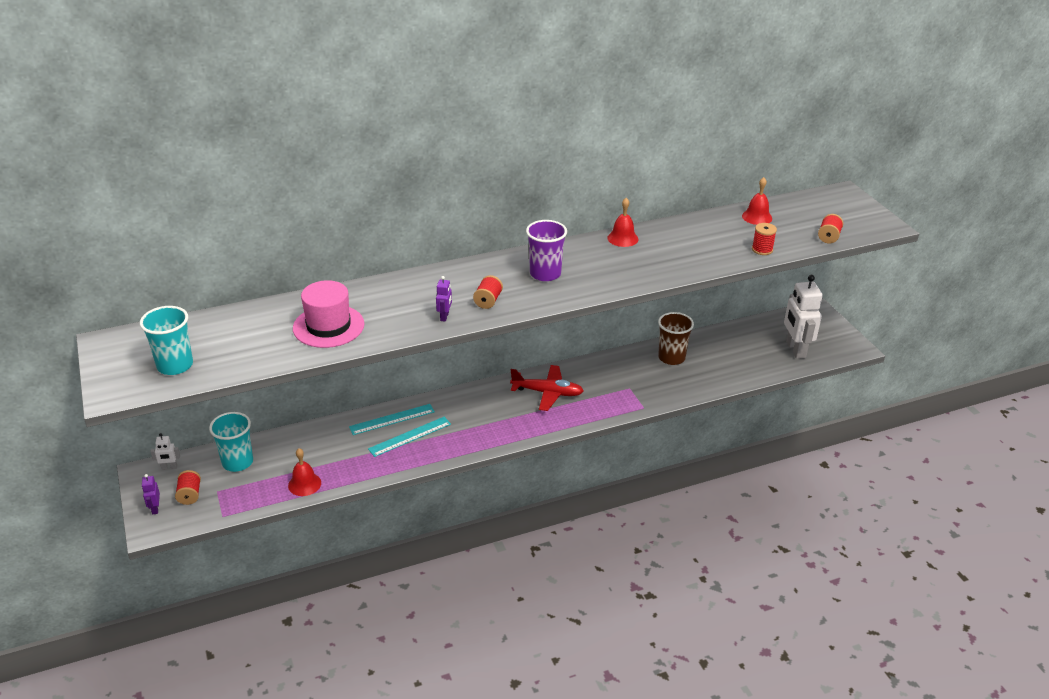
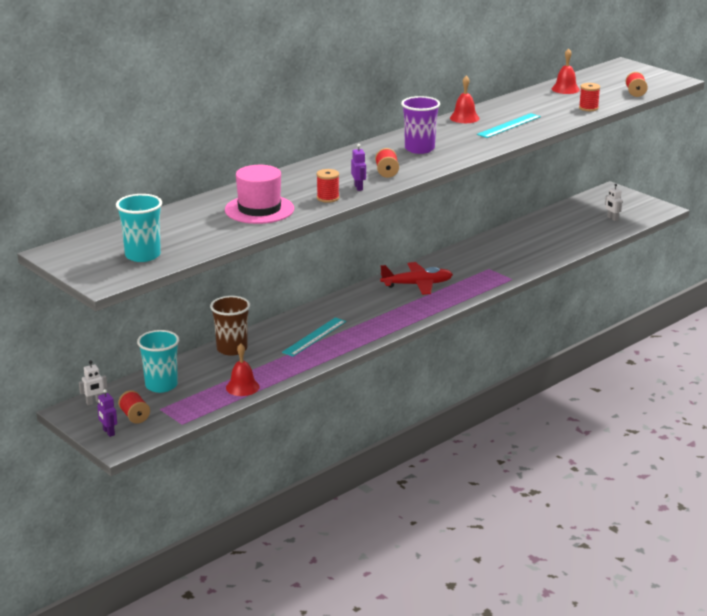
camera: 20 degrees left, 10 degrees down
(392, 419) = (286, 328): turquoise ruler -> turquoise ruler (509, 125)
(404, 325) = (328, 198): none -> red spool
(671, 358) = (509, 242): brown cup -> brown cup (232, 349)
(795, 350) = (612, 218): white robot -> white robot, size x0.44

